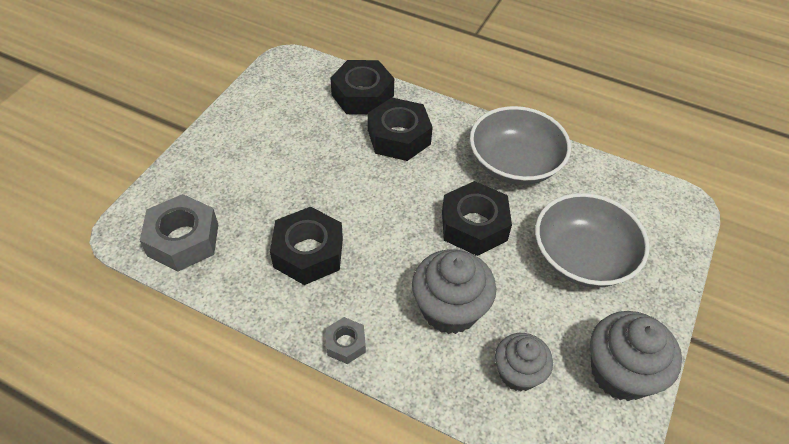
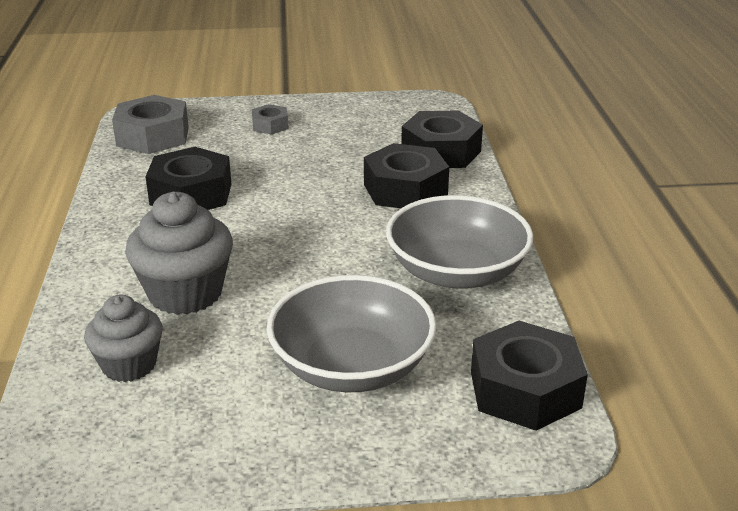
camera: 60 degrees right, 20 degrees down
(345, 344) = (94, 248): grey nut -> grey nut (270, 125)
(474, 225) = (323, 273): black nut -> black nut (525, 389)
(620, 373) = (184, 448): grey cupcake -> none

